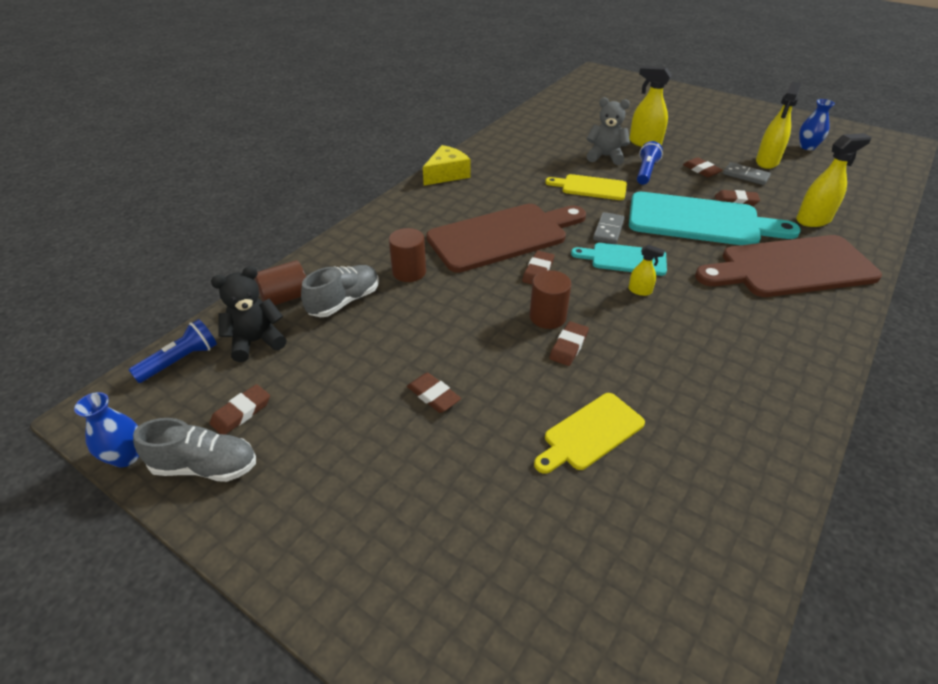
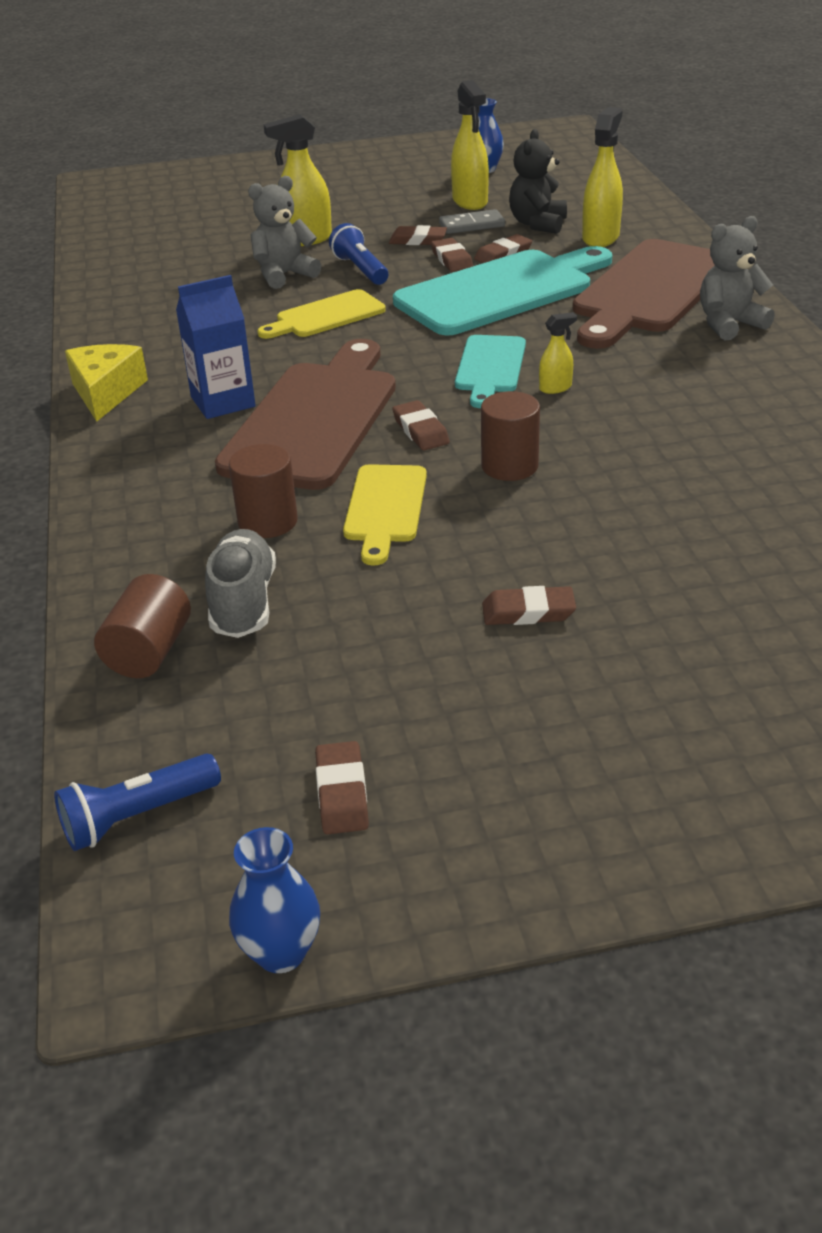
camera: 45 degrees left, 5 degrees down
(180, 361) = (137, 816): blue flashlight -> blue flashlight turned 120 degrees counterclockwise
(205, 466) = (407, 870): grey shoe -> none
(256, 341) = (207, 720): black teddy bear -> black teddy bear (538, 224)
(481, 205) = (223, 402): none -> blue carton
(568, 346) = (577, 478): brown eraser -> brown eraser (451, 259)
(590, 433) = (723, 534): yellow cutting board -> yellow cutting board (385, 508)
(608, 230) = (424, 349): grey domino -> none
(624, 259) = (490, 367): turquoise cutting board -> turquoise cutting board turned 45 degrees counterclockwise
(809, 316) = (729, 324): none -> grey teddy bear

